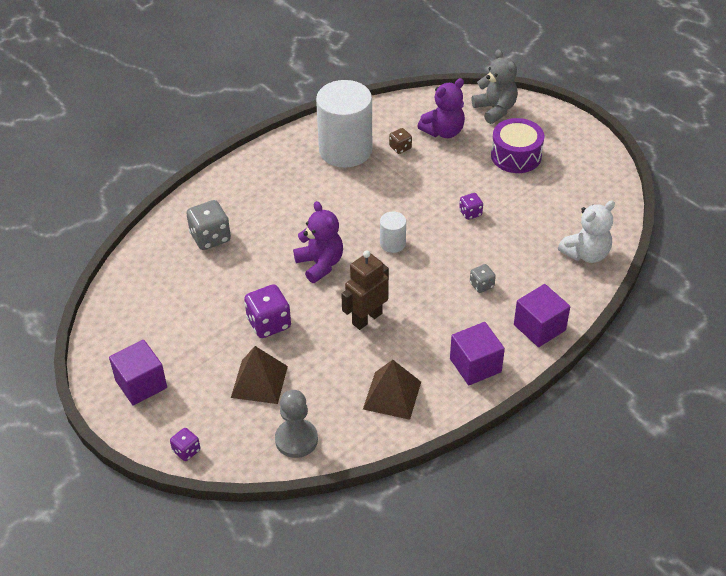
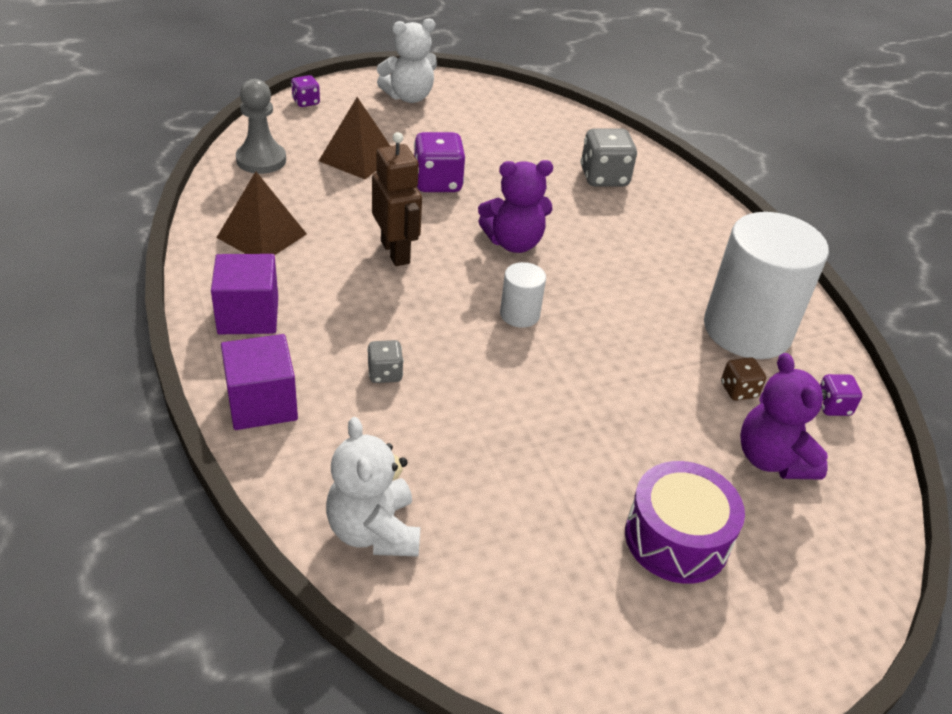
camera: 105 degrees right, 5 degrees down
(141, 384) = (409, 97): purple cube -> white teddy bear
(470, 213) = (547, 418): purple dice -> purple dice (833, 406)
(495, 109) = (830, 562): grey teddy bear -> none

